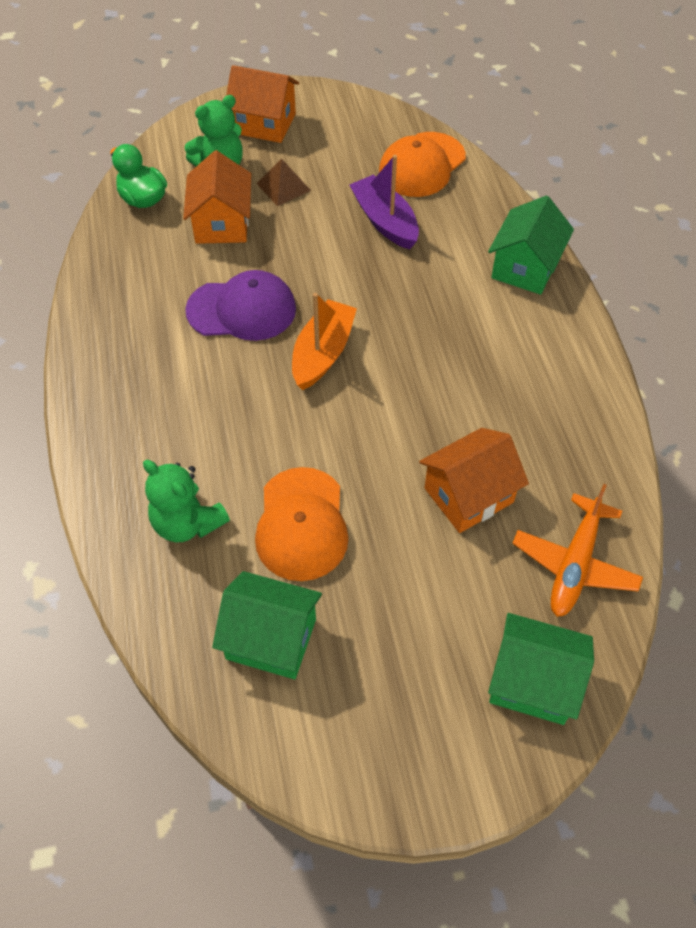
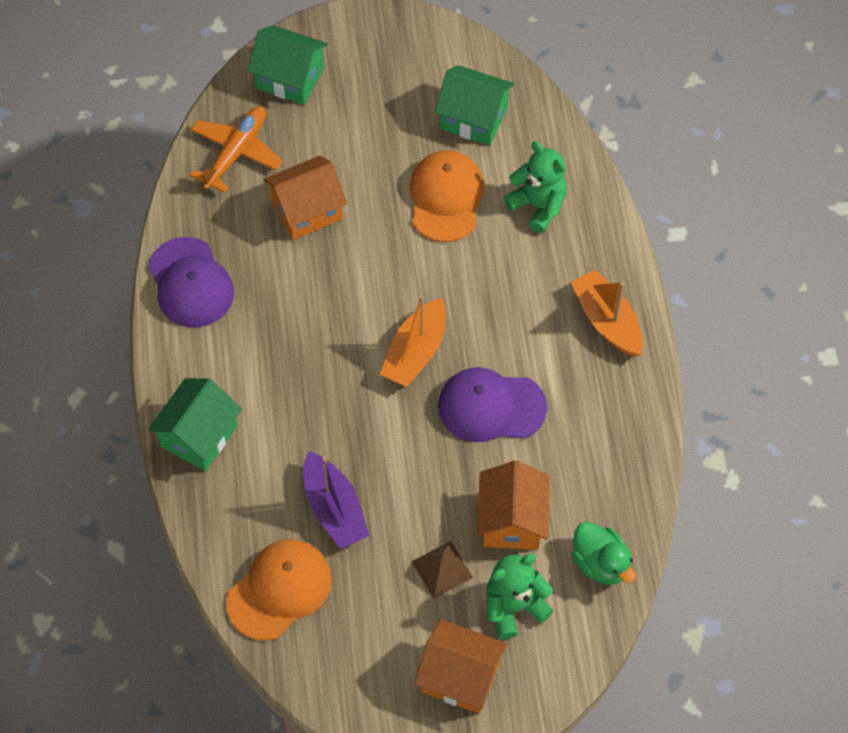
camera: 175 degrees left, 5 degrees up
(116, 398) = (607, 321): none -> orange boat
(580, 404) = (190, 283): none -> purple cap

